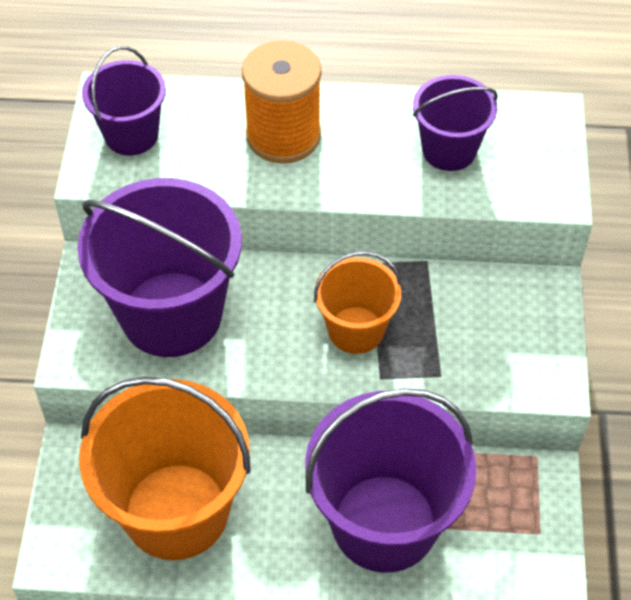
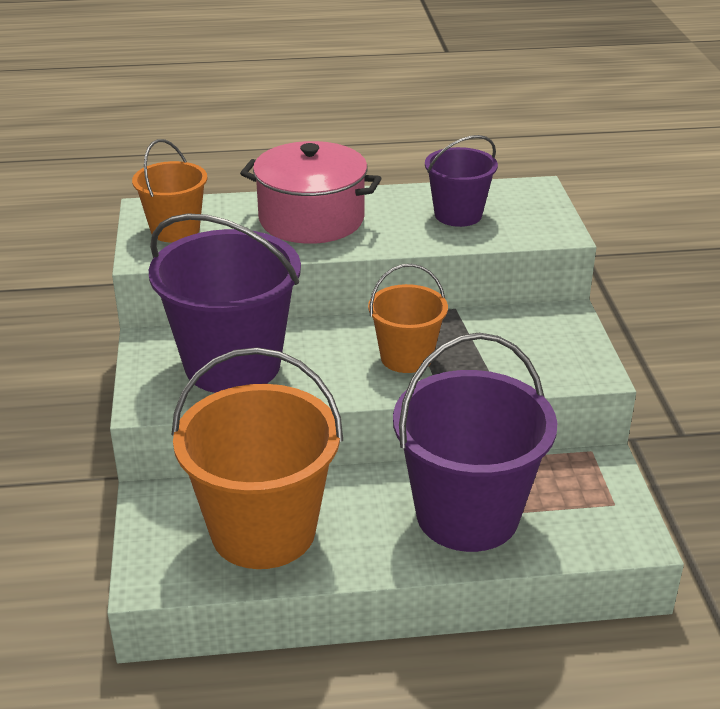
camera: 10 degrees left, 20 degrees down
(131, 135) = (175, 230): purple bucket -> orange bucket
(283, 136) = (311, 219): orange spool -> pink pot

